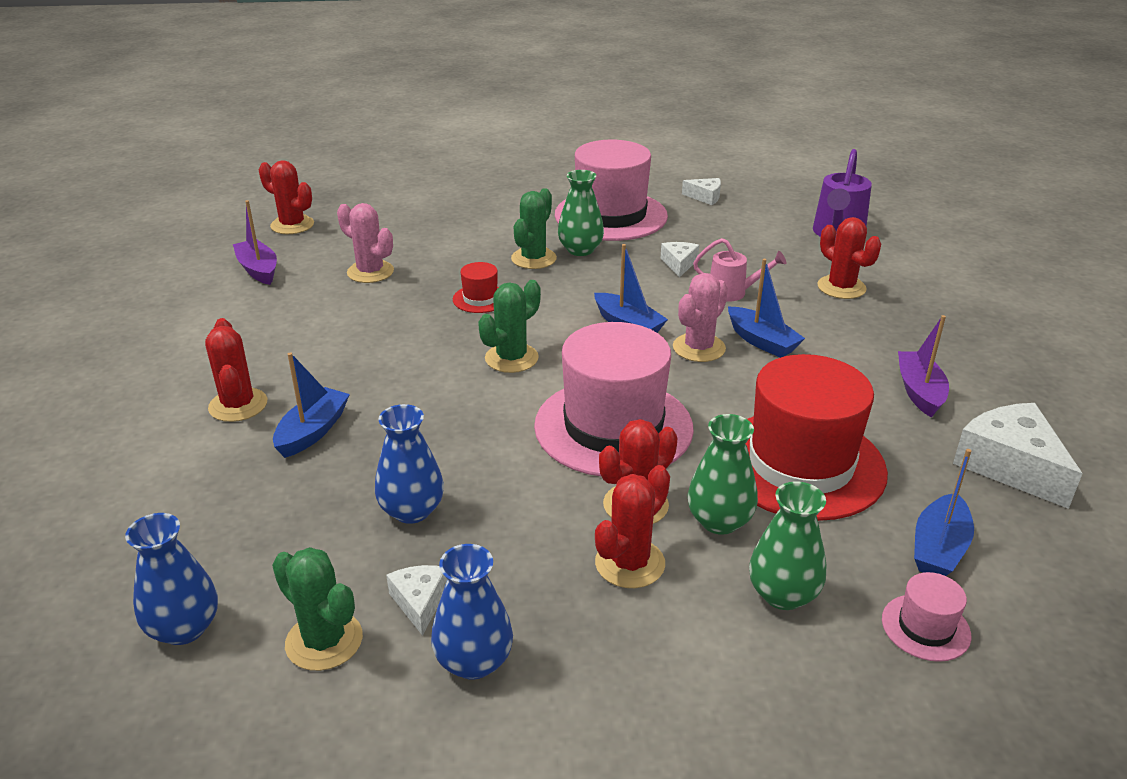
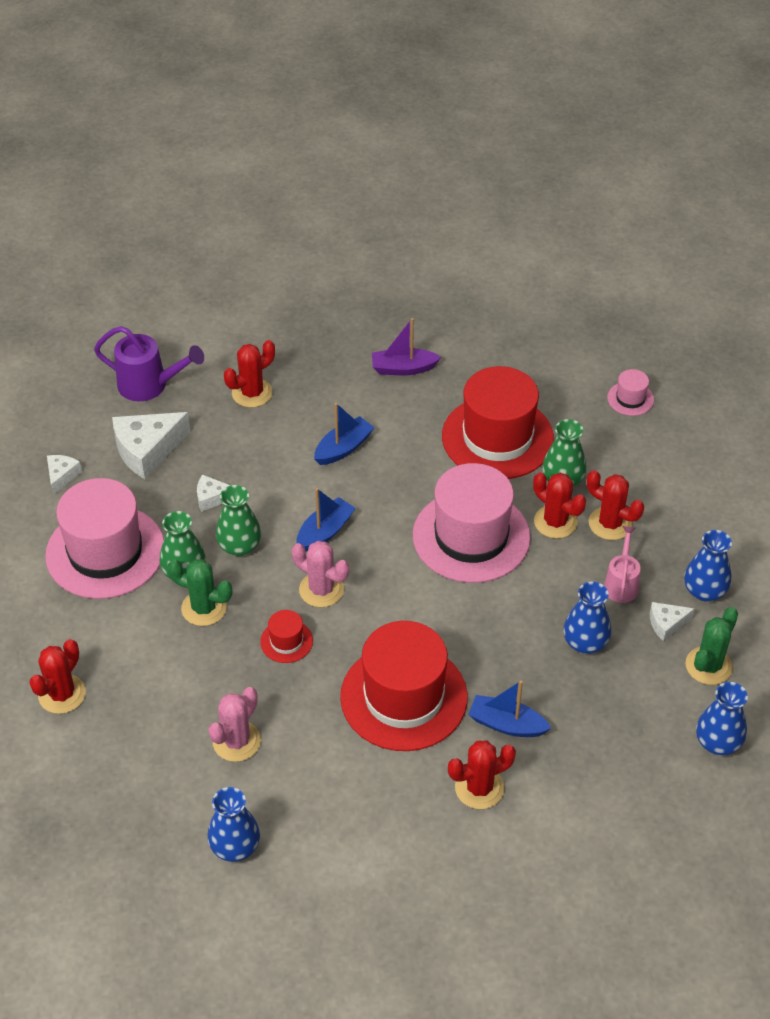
camera: 95 degrees left, 15 degrees up
(258, 270) = (235, 847): purple boat -> blue vase
(292, 225) = (124, 844): red cactus -> red cactus (62, 694)
(382, 363) = (404, 697): none -> red hat
(511, 358) = (385, 607): green cactus -> none
(699, 348) = (357, 486): pink cactus -> pink cactus (321, 590)
(733, 293) = (265, 462): pink watering can -> pink watering can (621, 583)
(783, 594) = (619, 455): green vase -> green vase (239, 546)
(938, 548) = (566, 384): blue boat -> none
(1010, 465) = (481, 339): white cheese -> white cheese (147, 450)

